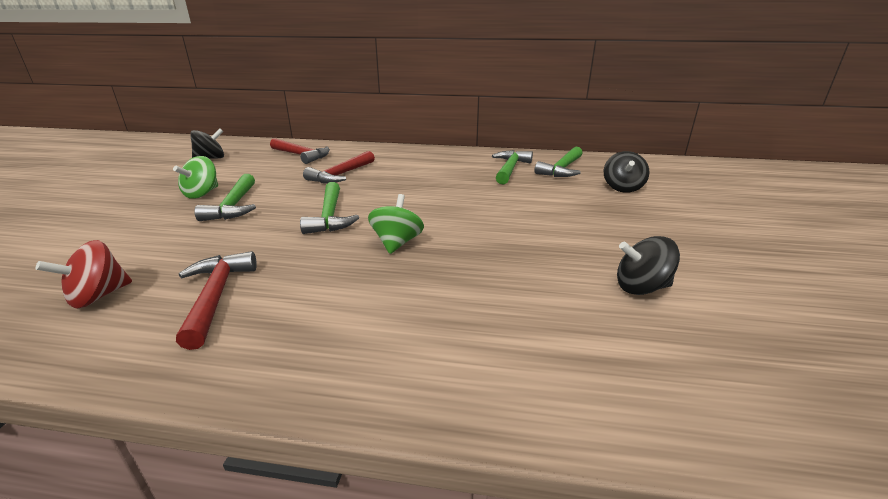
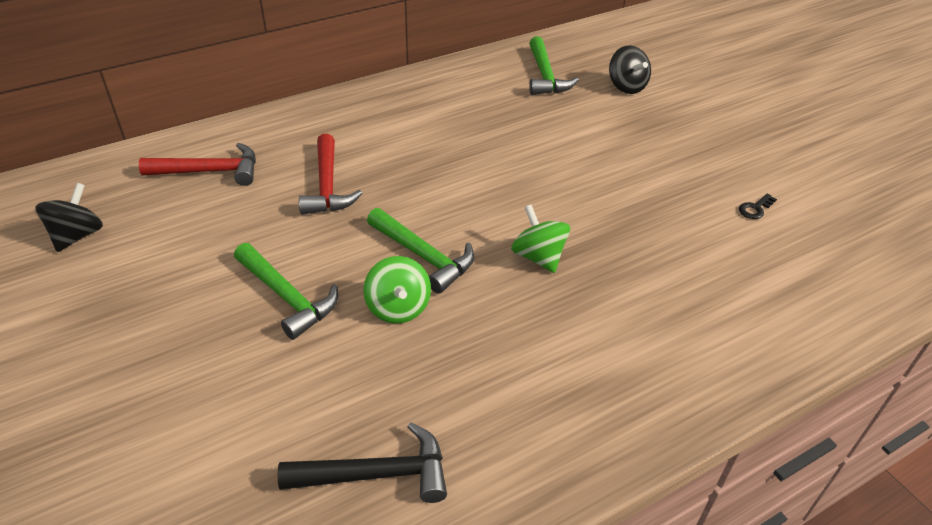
camera: 40 degrees left, 15 degrees up
(98, 296) = (376, 474): red spinning top -> black hammer
(202, 194) = (205, 301): green spinning top -> green spinning top (398, 308)
(216, 297) = (484, 403): red hammer -> none
(510, 169) = (497, 96): green hammer -> none
(641, 287) = (755, 209): black spinning top -> black key

